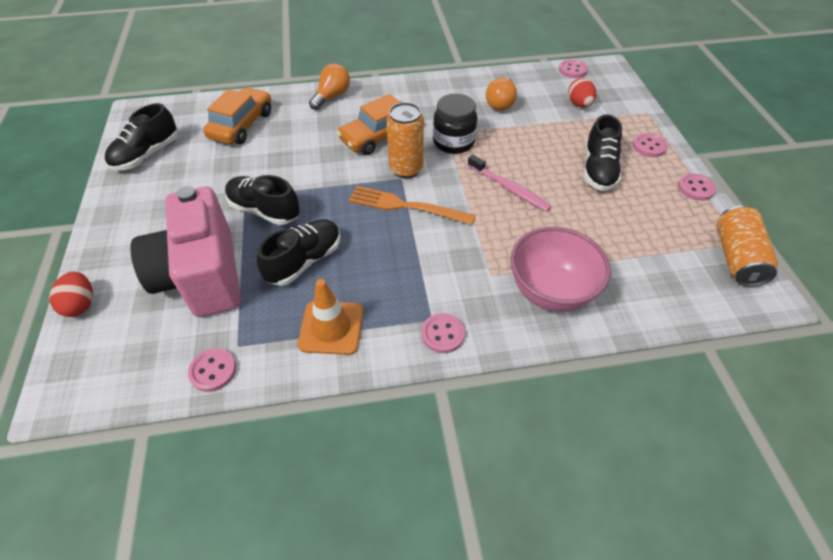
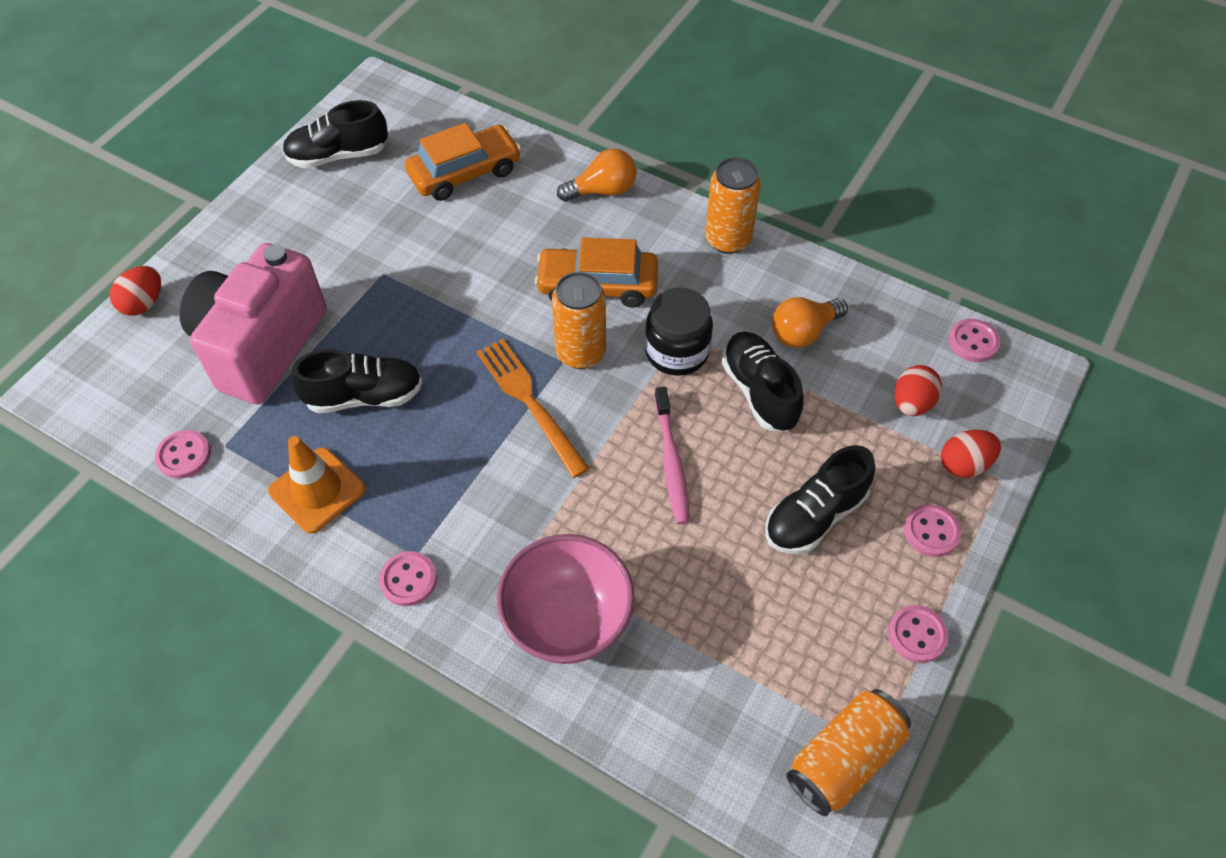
camera: 40 degrees right, 5 degrees up
(264, 210) = (384, 306): black shoe -> black shoe (759, 391)
(420, 86) = (728, 239): none -> orange can
(627, 114) = (964, 464): none -> red egg

